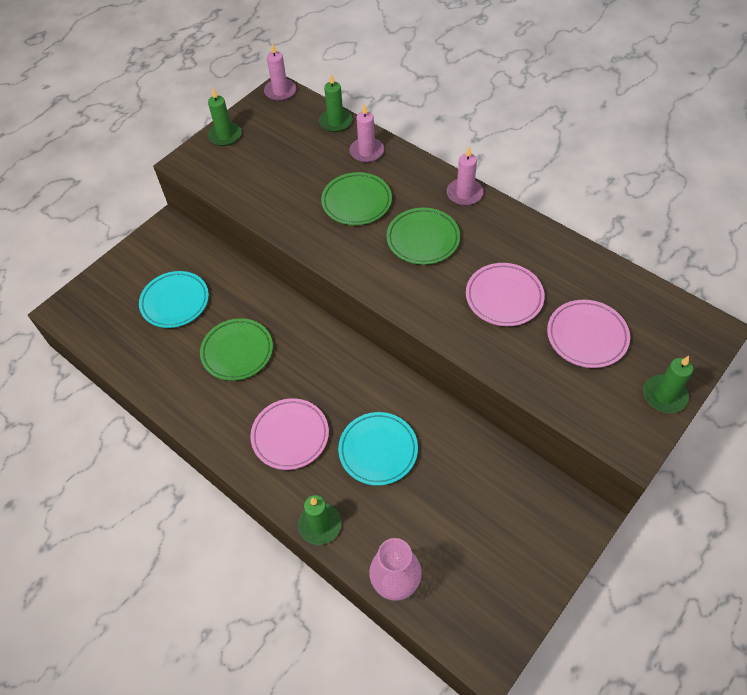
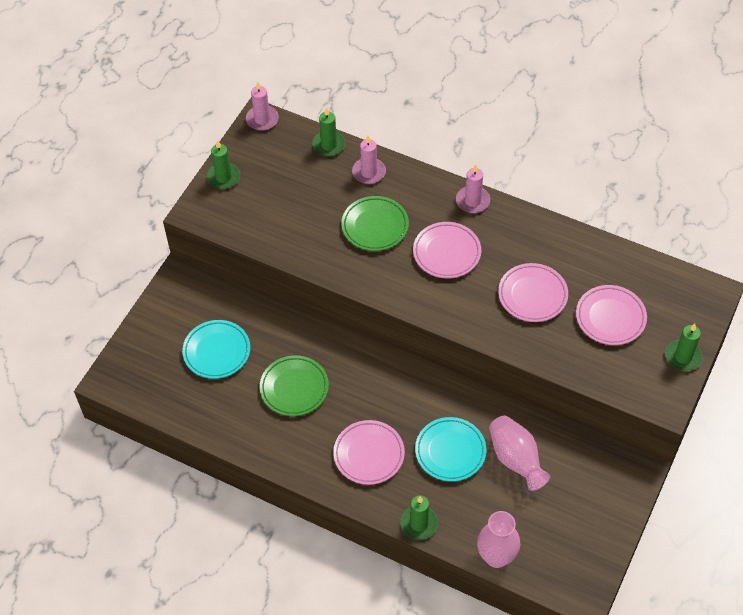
camera: 15 degrees left, 0 degrees up
(423, 239) = (447, 252): green plate -> pink plate
(447, 474) = (516, 459): none -> pink vase

